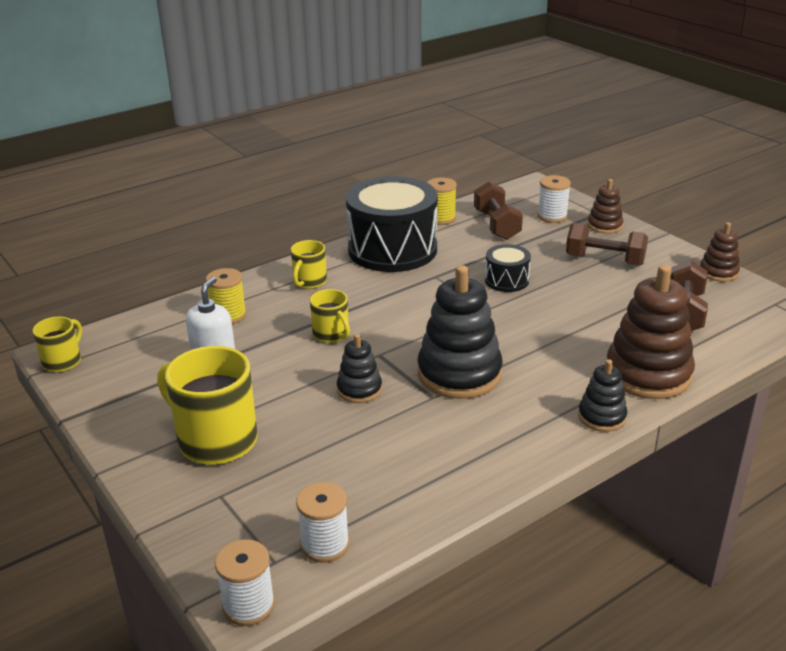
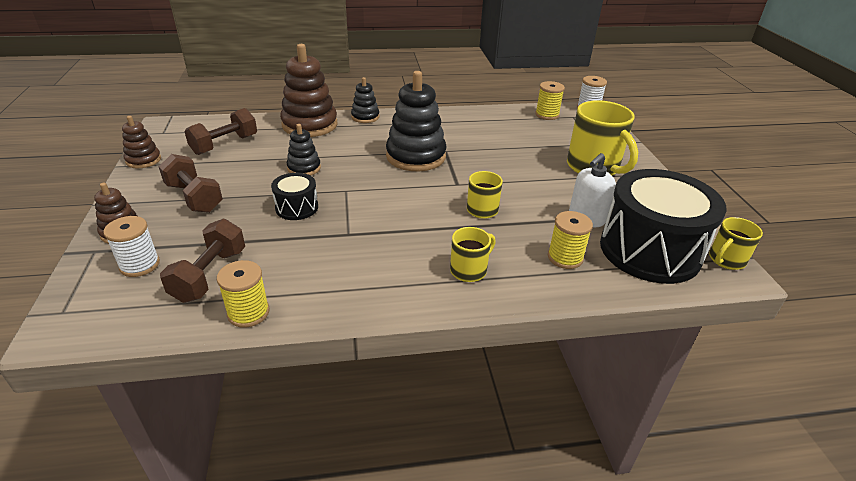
camera: 155 degrees left, 5 degrees up
(325, 545) = (547, 115): white spool -> yellow spool
(359, 389) = (487, 167): black stacking toy -> black stacking toy (304, 168)
(392, 250) = (353, 282): black drum -> black drum (649, 250)

